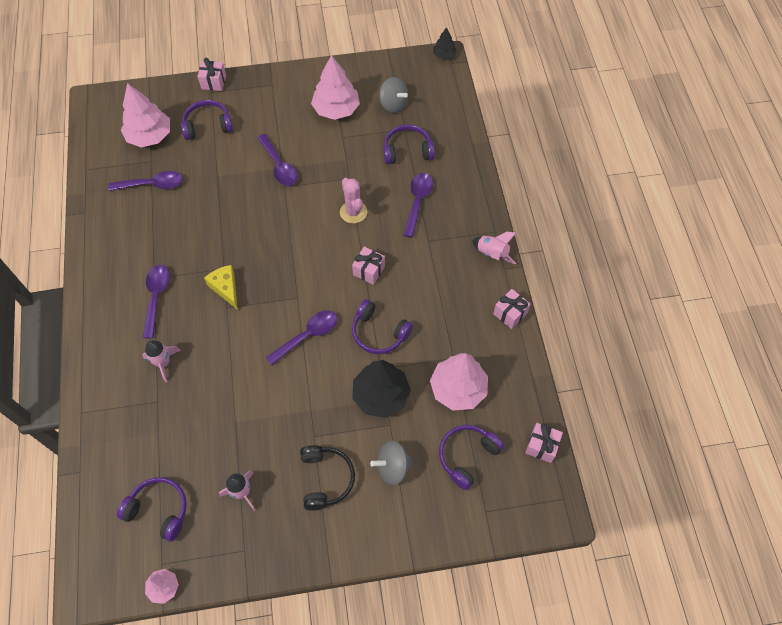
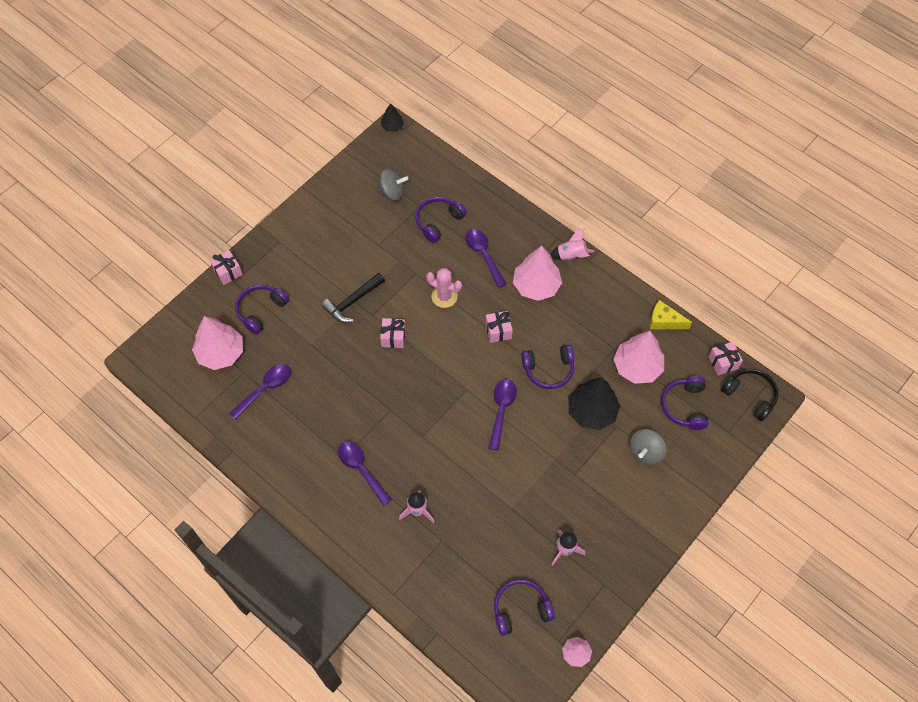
camera: 40 degrees left, 0 degrees up
(225, 288) = (407, 423): yellow cheese -> yellow cheese (664, 321)
(279, 166) = (352, 302): purple spoon -> black hammer
(325, 479) = (610, 495): black headphones -> black headphones (750, 396)
(336, 109) = (352, 226): pink tree -> pink tree (536, 285)
(510, 313) = (622, 289): pink gift -> pink gift (393, 337)

